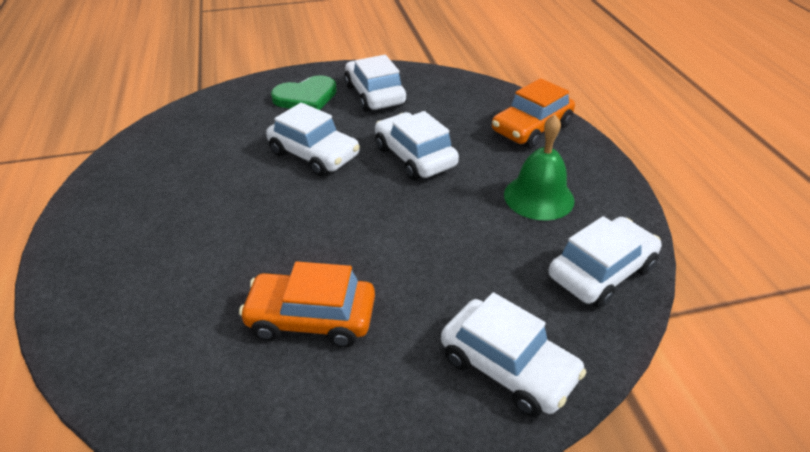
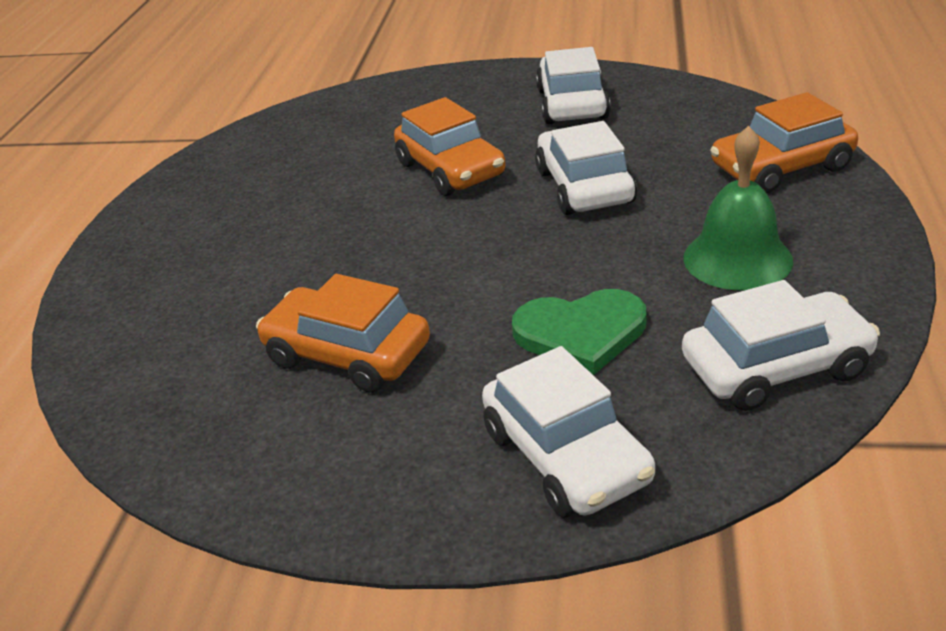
camera: 25 degrees right, 5 degrees down
(306, 97) = (477, 99): green heart -> green heart (581, 333)
(314, 155) = (450, 170): white car -> orange car

